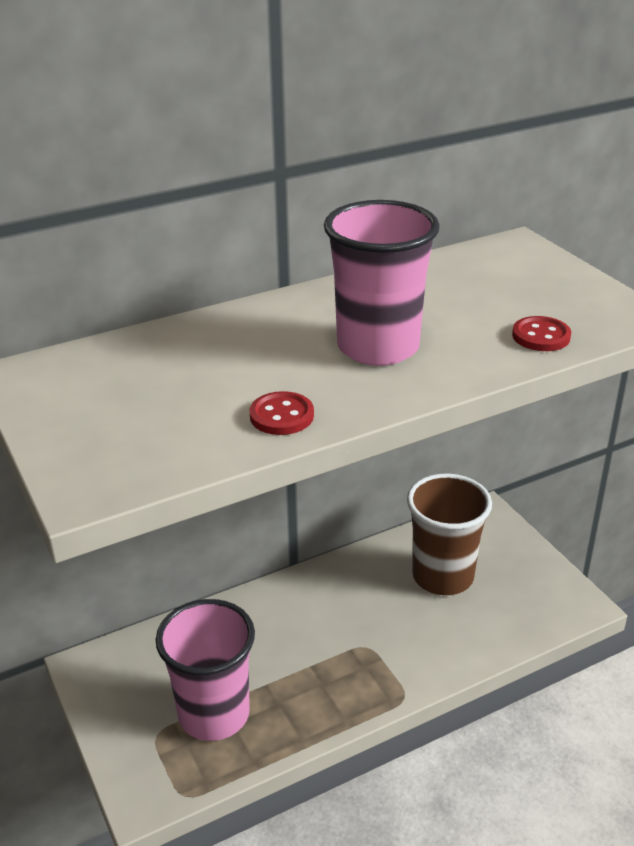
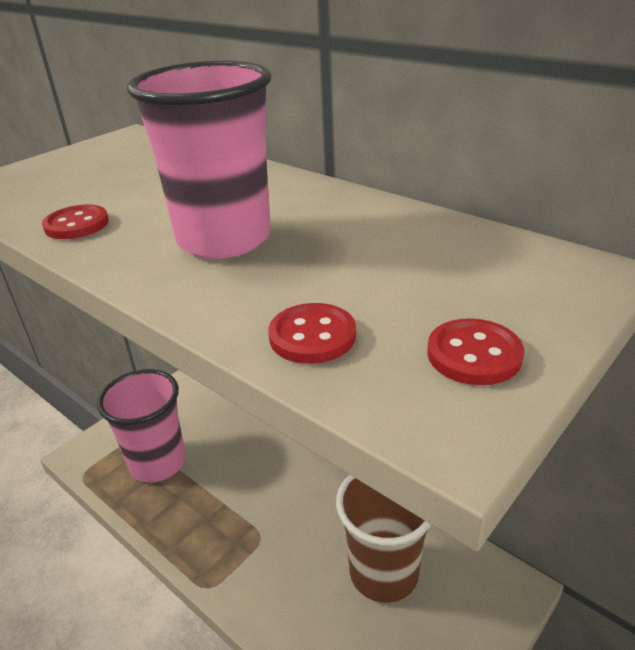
camera: 70 degrees right, 0 degrees up
(583, 296) = (474, 354): none -> red button

